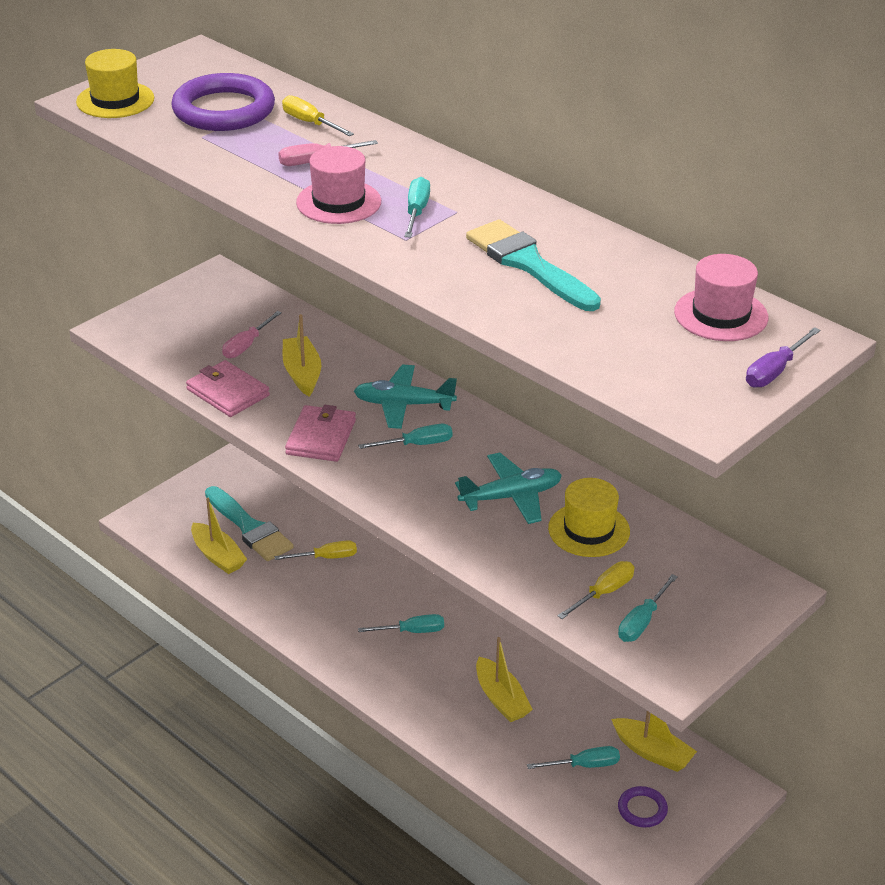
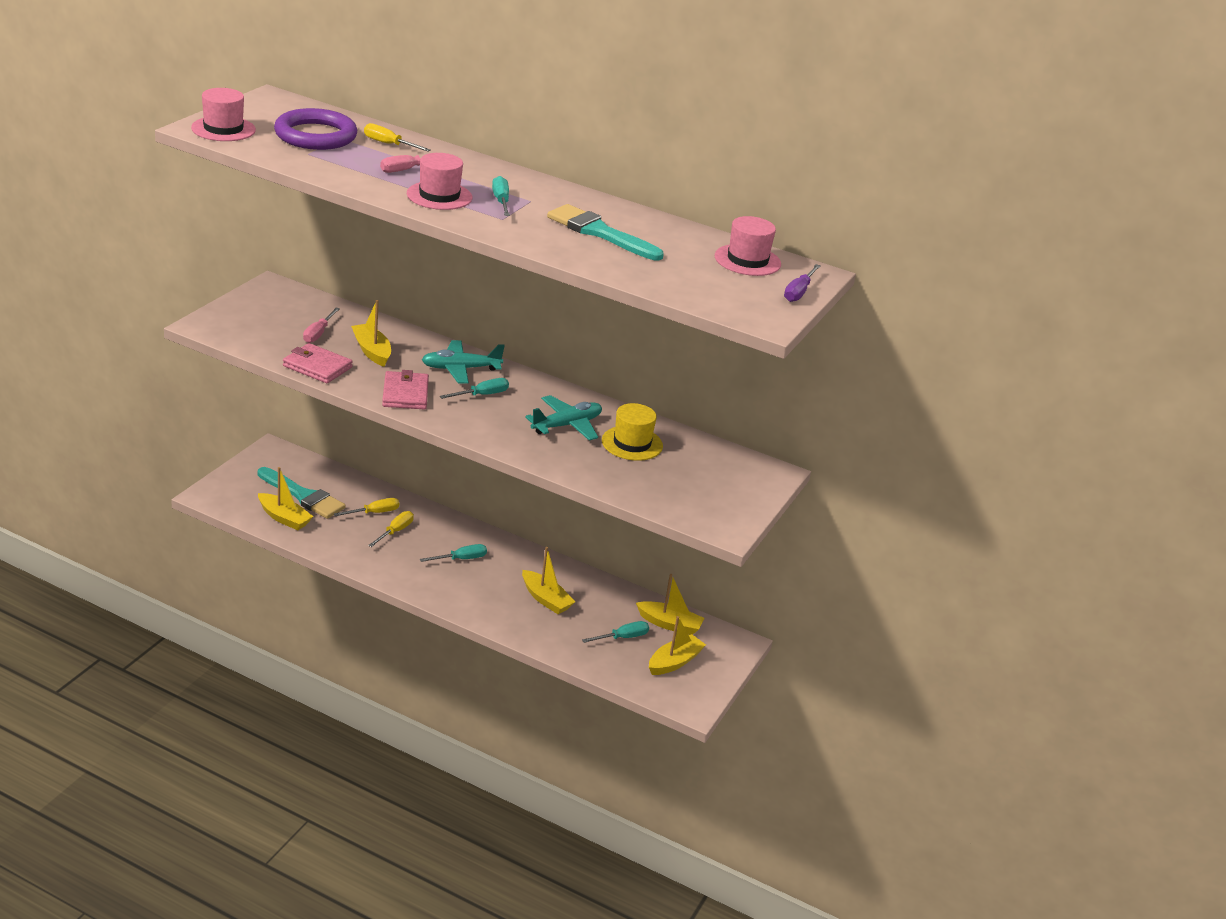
camera: 20 degrees left, 5 degrees down
(115, 100) = (223, 129): yellow hat -> pink hat
(603, 593) = (658, 482): yellow screwdriver -> yellow screwdriver (395, 531)
(642, 621) = (692, 498): turquoise screwdriver -> none
(642, 809) = (674, 662): purple ring -> yellow boat

